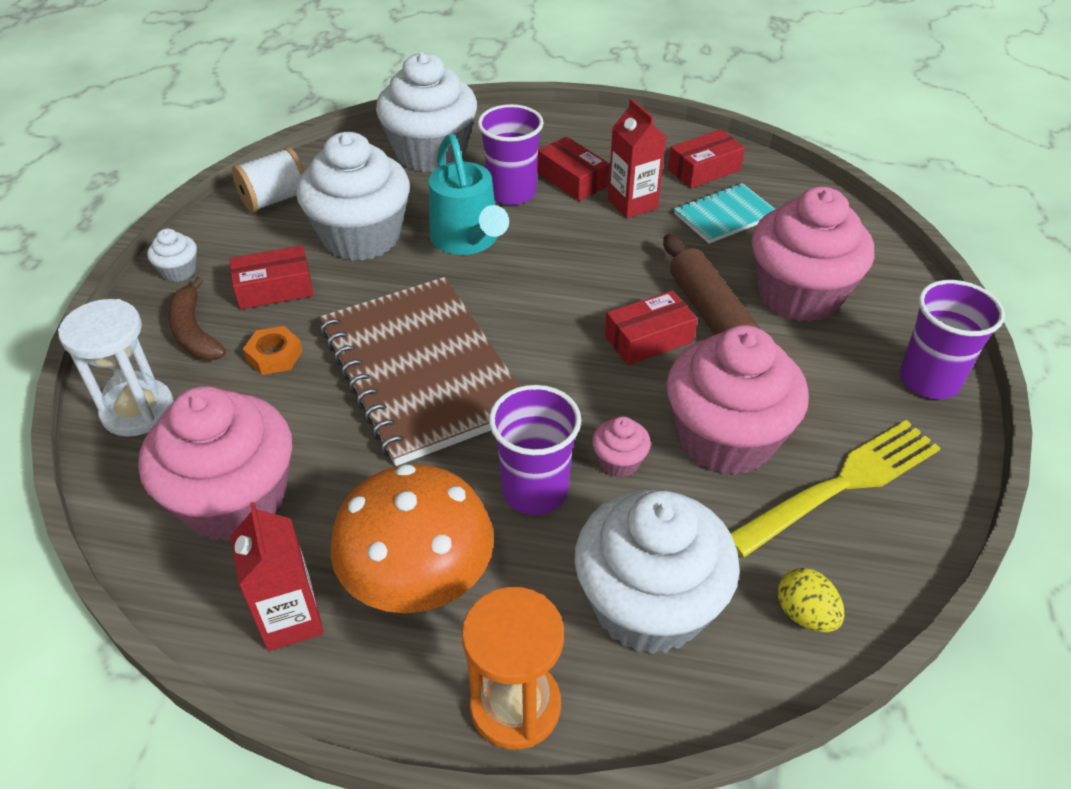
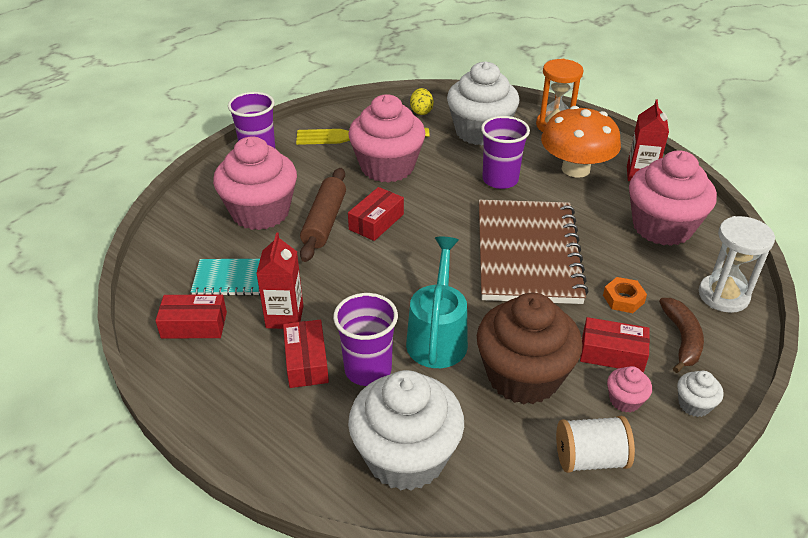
camera: 150 degrees left, 5 degrees down
(361, 237) = (523, 376): white cupcake -> brown cupcake
(619, 461) = (449, 176): pink cupcake -> pink cupcake (625, 400)
(649, 339) = (376, 222): red box -> red box turned 60 degrees counterclockwise

